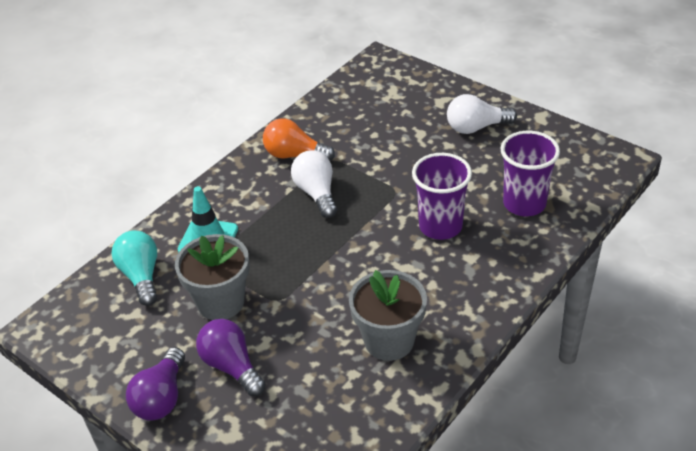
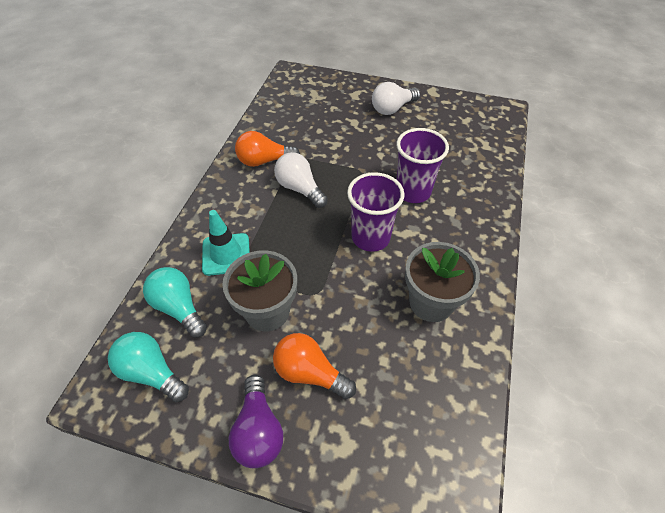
camera: 25 degrees left, 10 degrees up
(93, 323) = (152, 372): none -> turquoise light bulb
(232, 366) = (310, 373): purple light bulb -> orange light bulb
(524, 204) = (462, 158): purple cup -> purple cup (370, 237)

